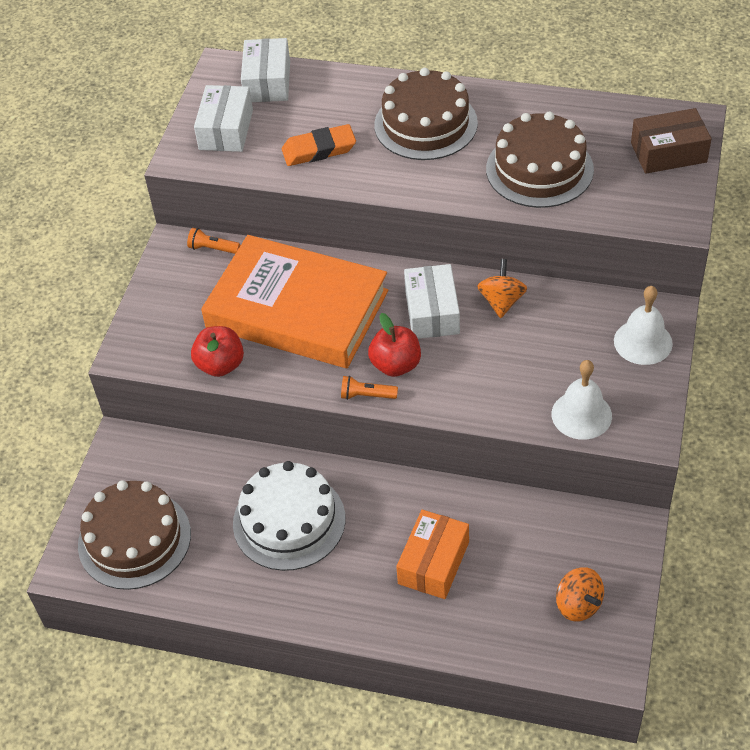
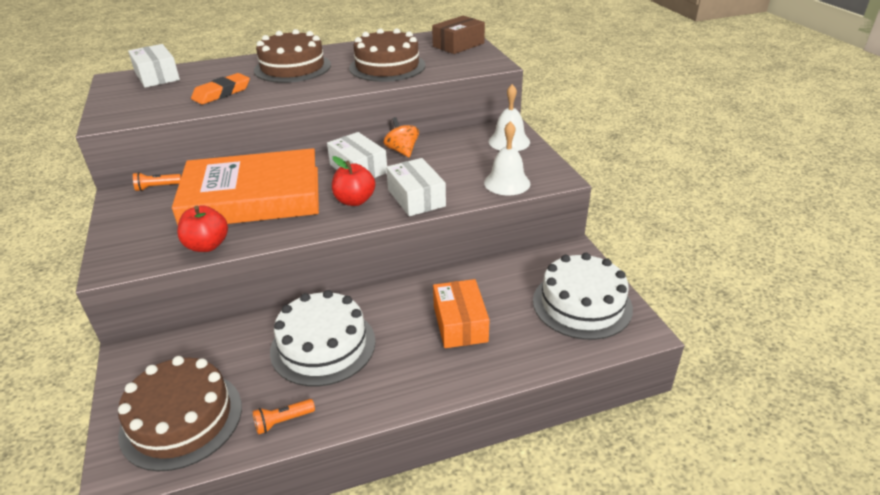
camera: 35 degrees left, 15 degrees down
(226, 130) = (137, 101): white box -> white box (416, 198)
(366, 395) = (346, 223): orange flashlight -> orange flashlight (283, 421)
(578, 605) = (582, 304): orange spinning top -> white cake

